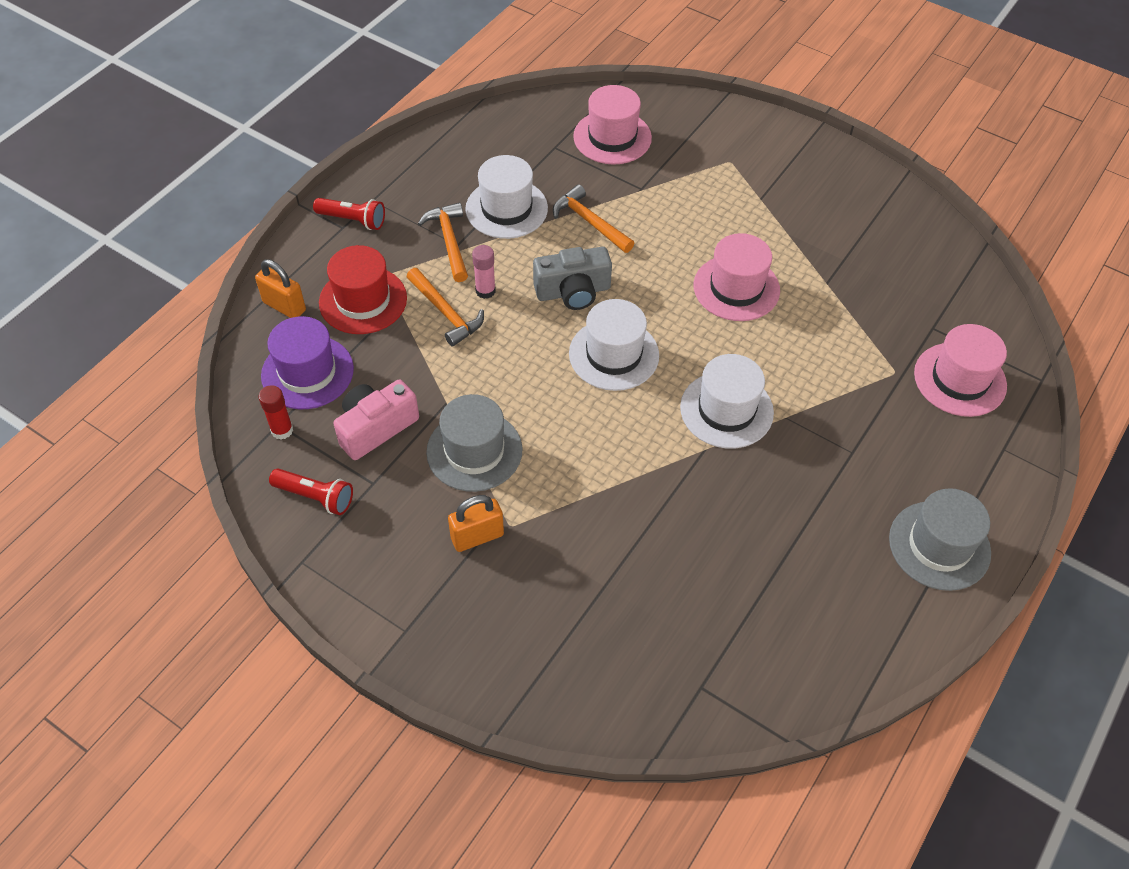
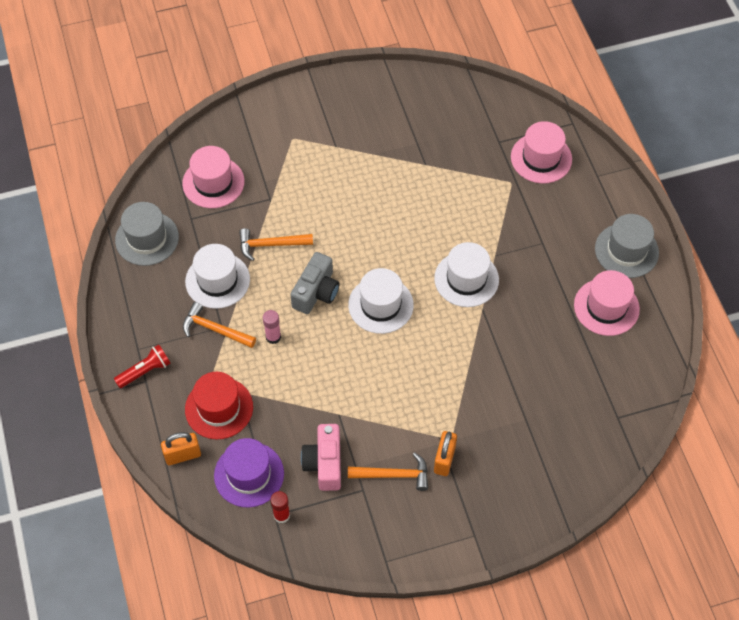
camera: 50 degrees left, 5 degrees up
(315, 497) = (347, 526): red flashlight -> none
(446, 312) = (270, 369): orange hammer -> orange hammer (393, 475)
(474, 451) = (386, 422): grey hat -> grey hat (147, 238)
(736, 288) = (389, 209): pink hat -> pink hat (606, 307)

